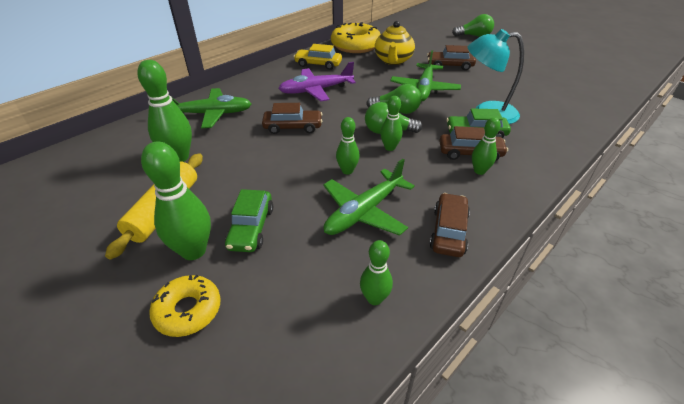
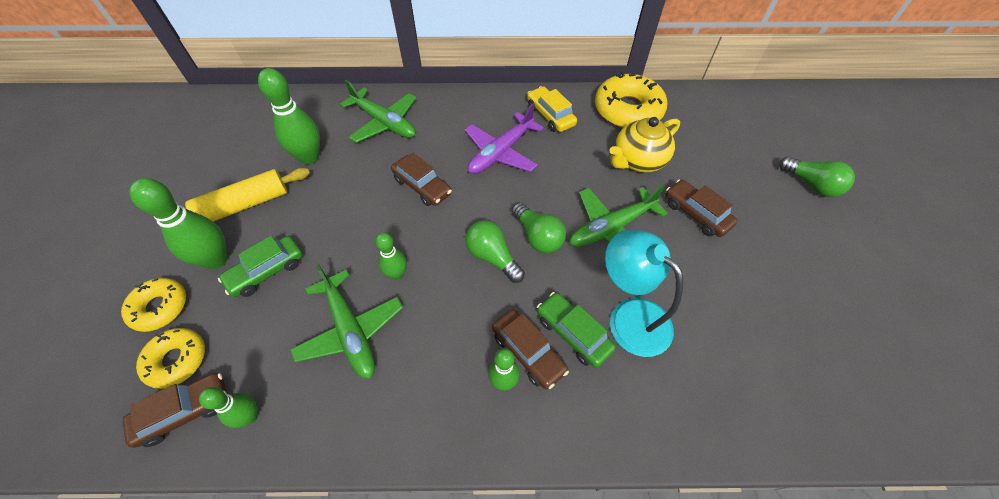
camera: 45 degrees right, 15 degrees up
(262, 322) = (177, 360): none -> yellow donut
(316, 90) = (501, 152): purple plane -> purple plane turned 75 degrees counterclockwise
(364, 212) = (350, 330): green plane -> green plane turned 120 degrees counterclockwise
(390, 147) = (466, 278): green bowling pin -> none
(449, 231) = (379, 416): brown car -> brown car (185, 412)

